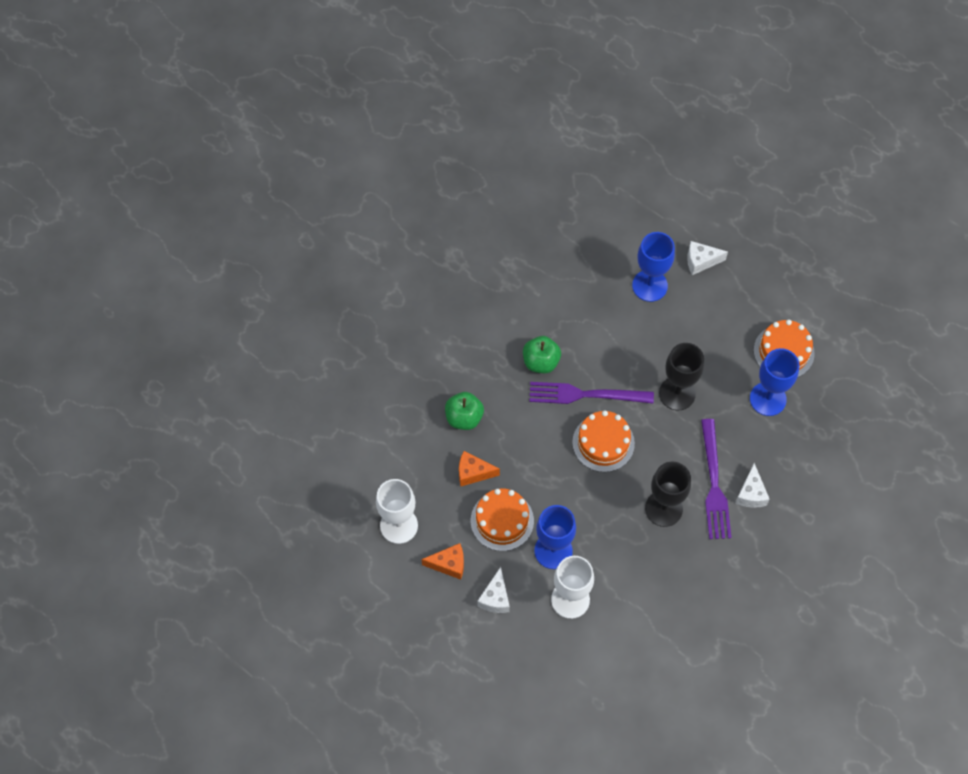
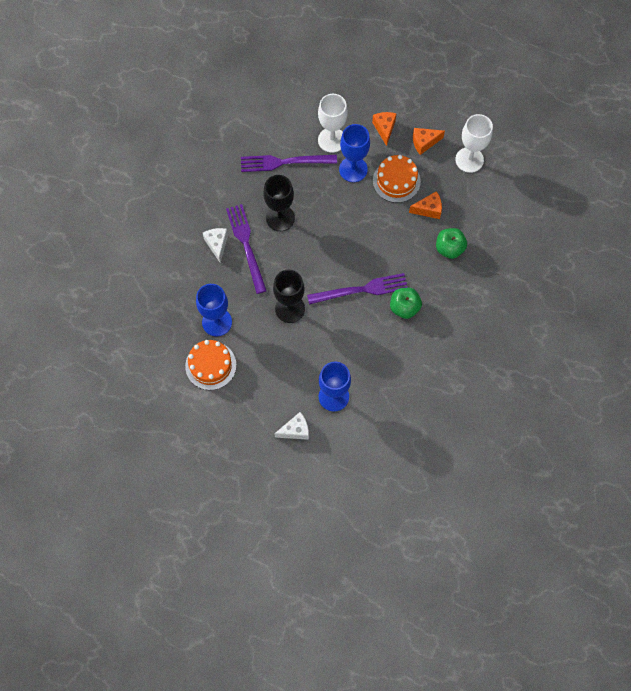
camera: 165 degrees right, 5 degrees up
(495, 598) = (384, 129): white cheese -> orange cheese
(603, 443) = (337, 255): orange cake -> none
(641, 584) = (284, 162): none -> purple fork

